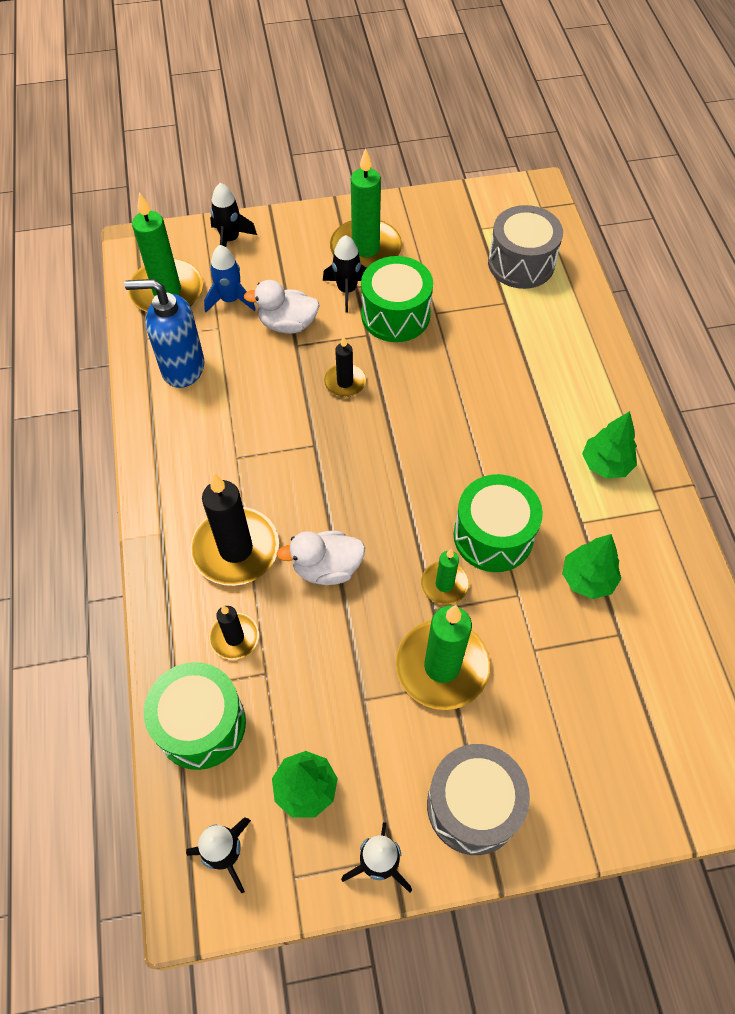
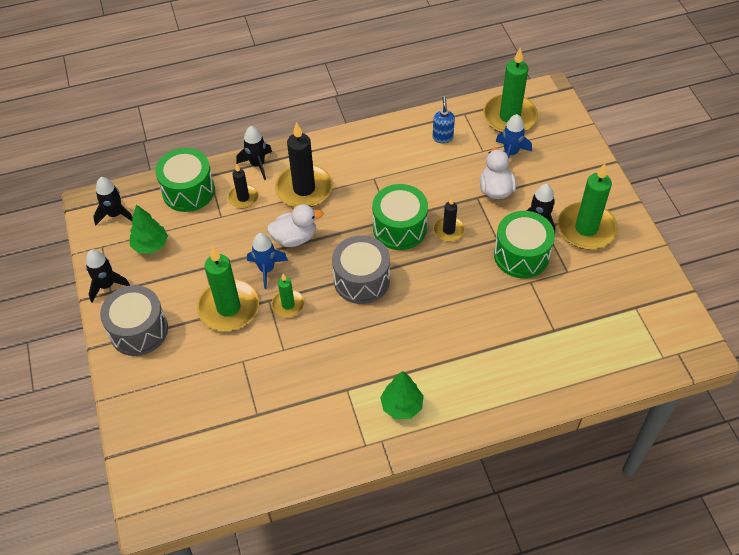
camera: 85 degrees right, 5 degrees down
(182, 368) = (442, 137): blue soap dispenser -> blue soap dispenser, size x0.55
(230, 240) = (570, 143): black rocket -> black rocket (257, 164)
(326, 568) = (294, 238): white duck -> white duck turned 90 degrees clockwise
(378, 609) = (266, 269): none -> blue rocket
(493, 536) = (329, 332): green drum -> green drum (399, 228)
(521, 263) = (602, 339): grey drum -> grey drum (361, 280)
(587, 579) = (299, 393): green tree -> none

